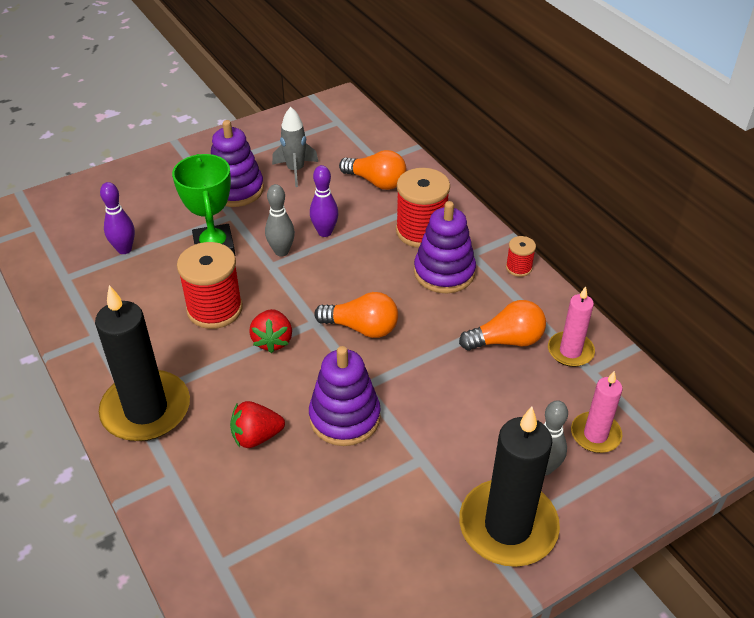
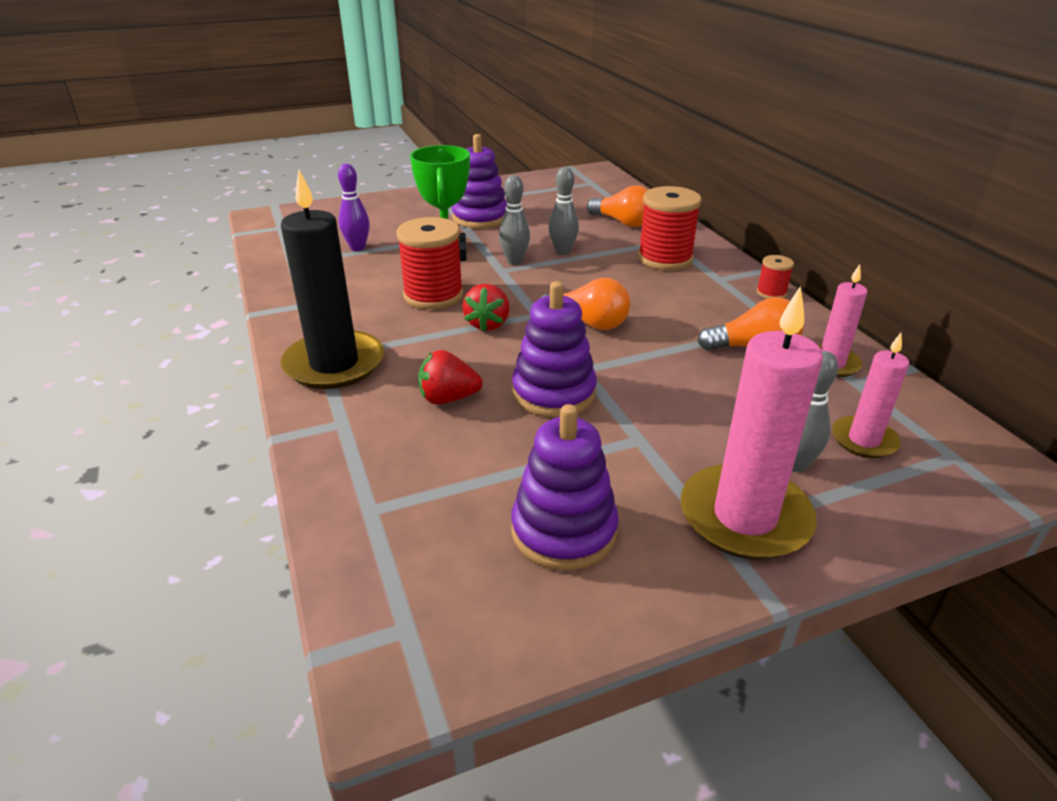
camera: 10 degrees right, 10 degrees down
(295, 170) = (542, 210): grey rocket -> none
(325, 232) = (562, 252): purple bowling pin -> grey bowling pin
(444, 272) = (686, 289): purple stacking toy -> purple stacking toy (564, 531)
(508, 526) = (745, 517): black candle -> pink candle

